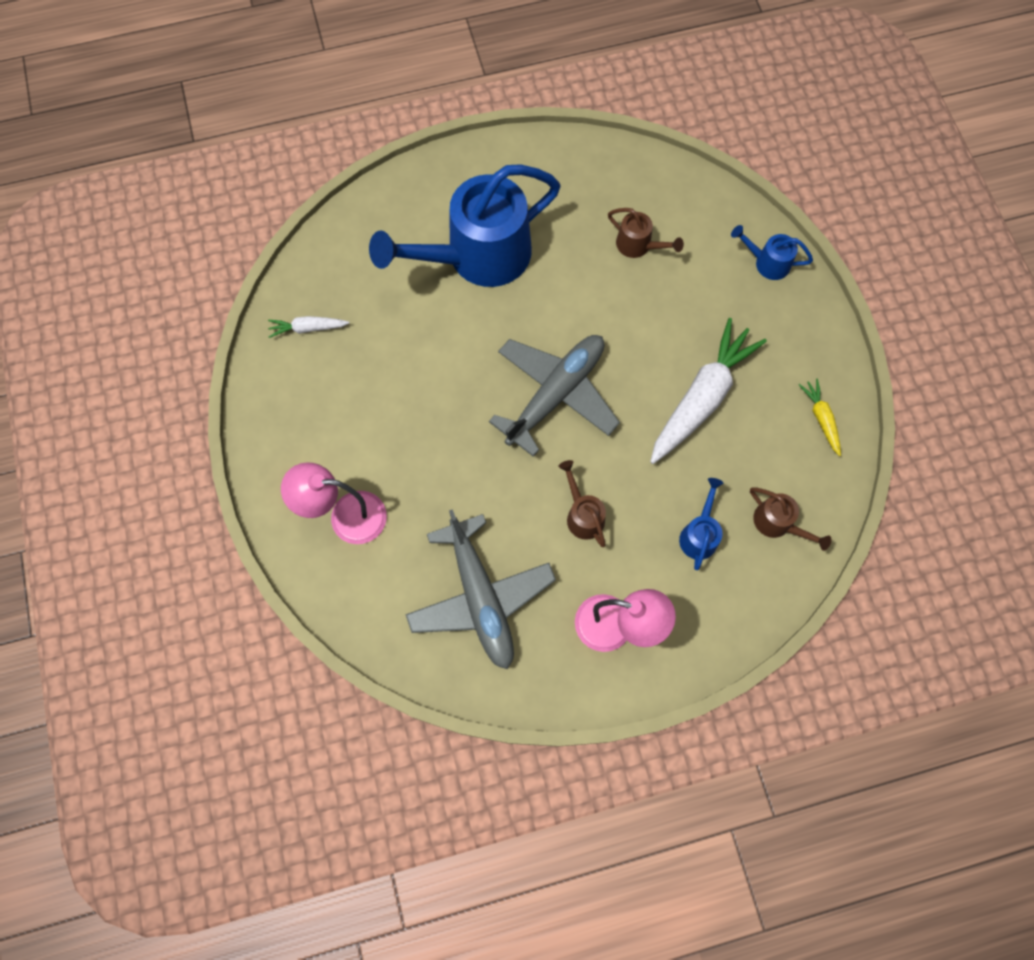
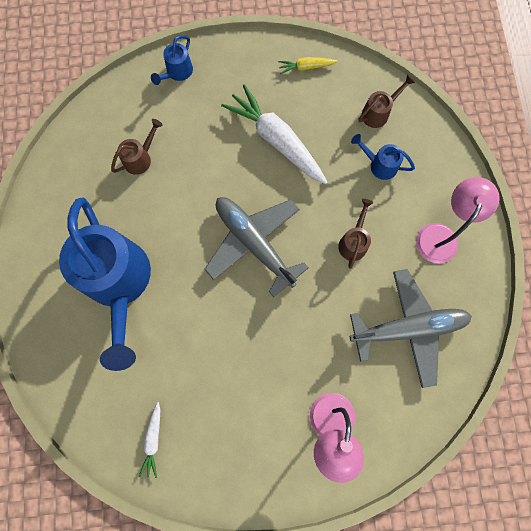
camera: 80 degrees left, 5 degrees up
(582, 514) = (353, 242): brown watering can -> brown watering can turned 120 degrees clockwise

